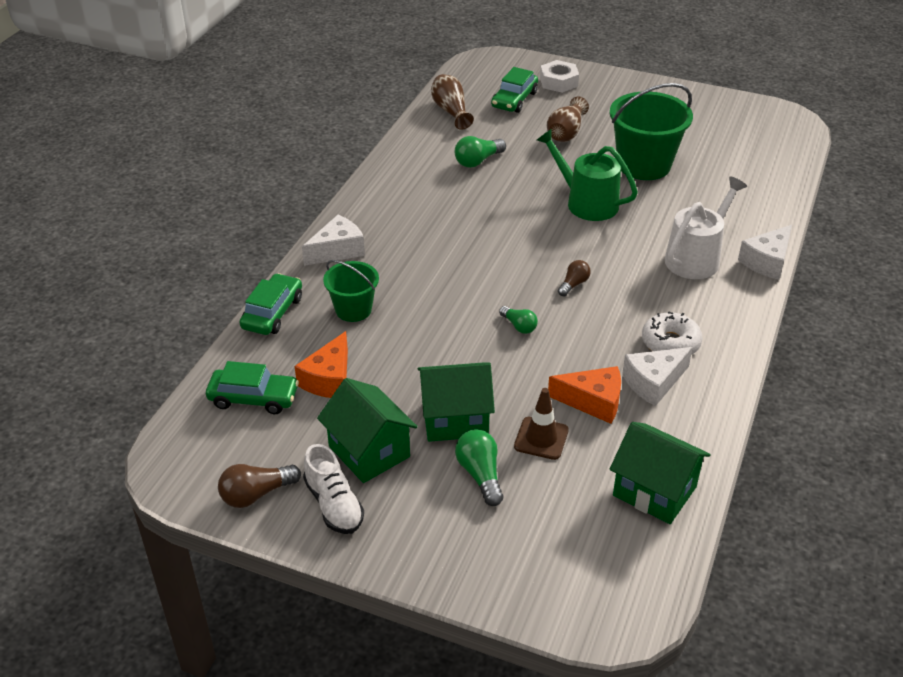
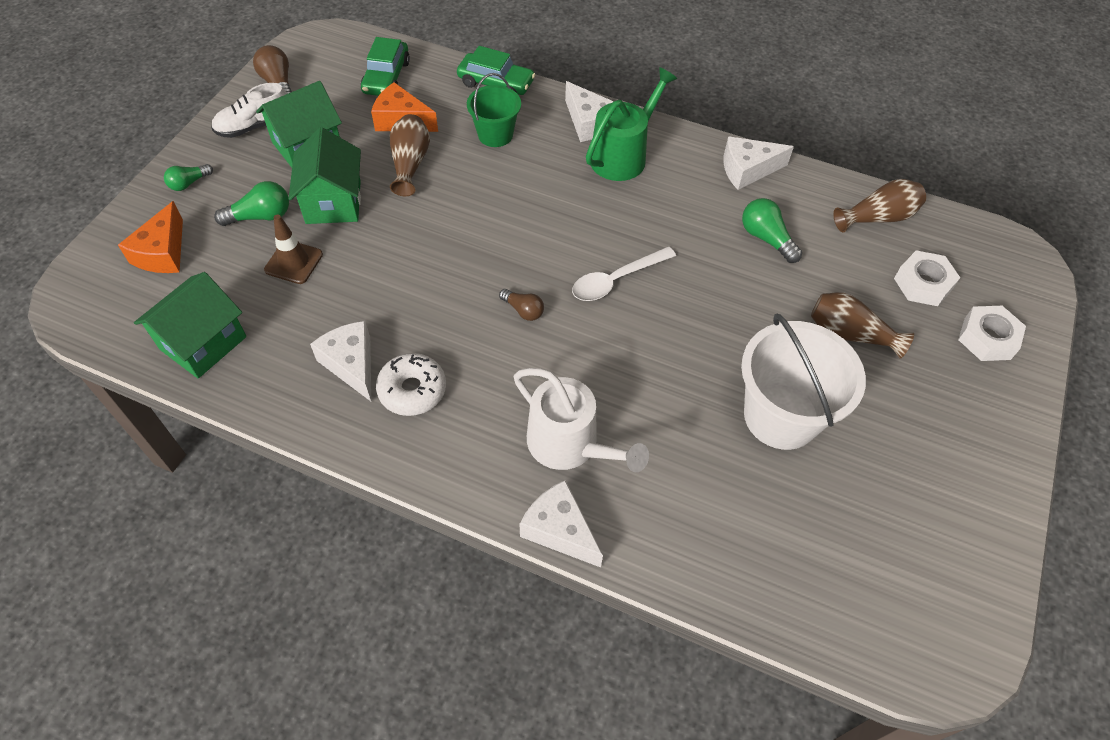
camera: 90 degrees right, 15 degrees up
(396, 367) = (410, 164): none -> brown vase
(400, 165) = (747, 170): none -> white cheese
(514, 100) = (923, 284): green car -> white nut
(519, 326) = (457, 257): green light bulb -> green light bulb (189, 183)
(532, 235) = (616, 280): none -> white spoon
(587, 203) = (685, 340): green watering can -> green watering can (622, 156)
(593, 402) = (334, 308): orange cheese -> orange cheese (162, 252)
(644, 165) = (781, 416): green bucket -> white bucket

